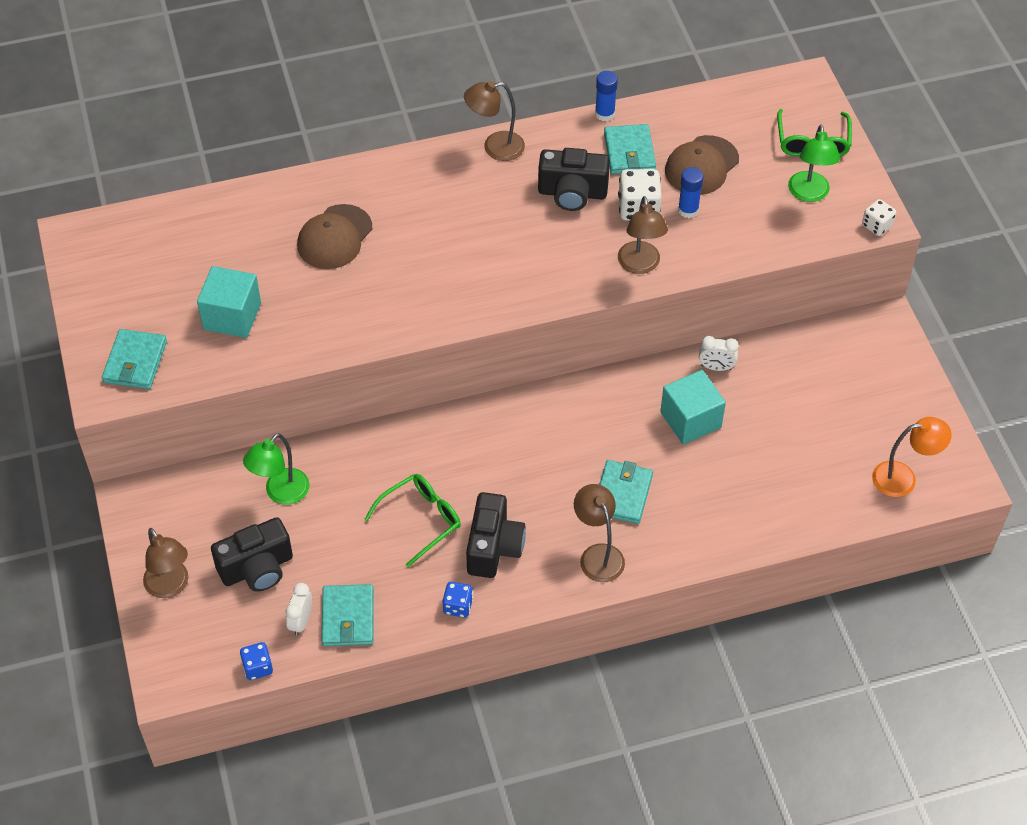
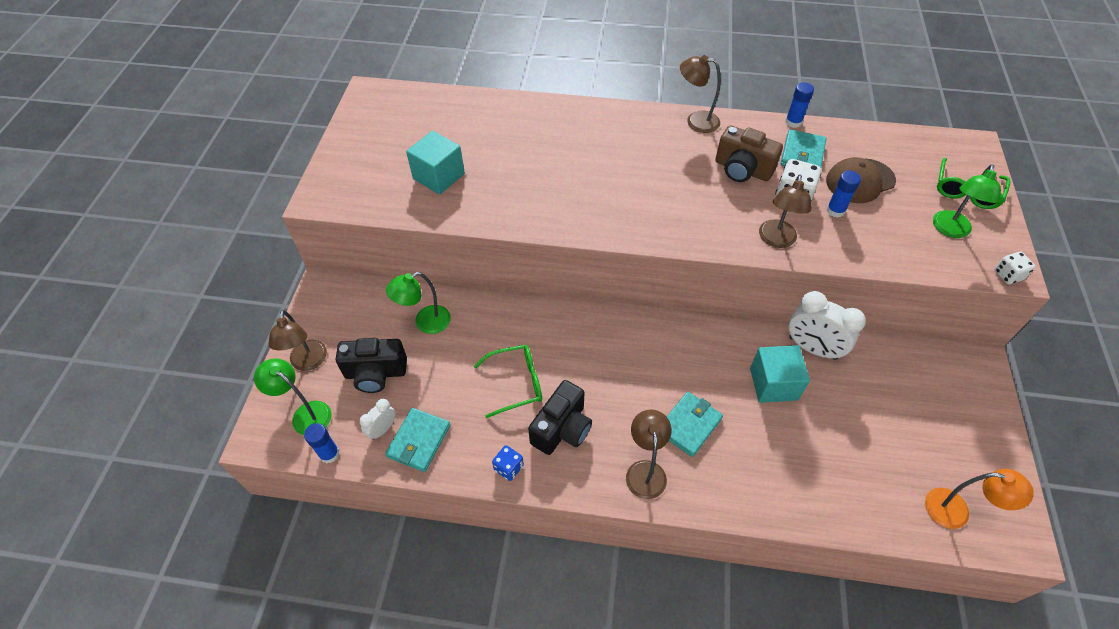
camera: 25 degrees right, 0 degrees up
(135, 362) = (352, 185): turquoise wallet -> none
(204, 639) = (305, 414): none -> green lamp
(257, 667) = (329, 454): blue dice -> blue glue stick
(334, 237) = (544, 146): brown cap -> none
(572, 193) = (742, 169): black camera -> brown camera
(716, 367) = (812, 348): white clock -> white clock, size x1.88

